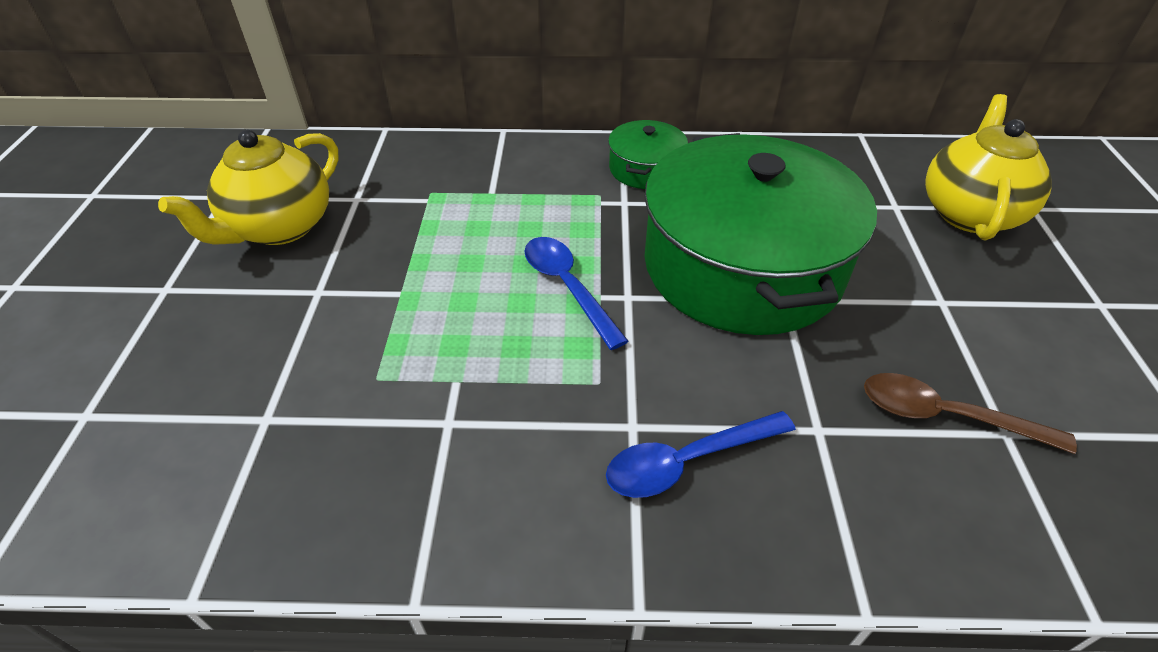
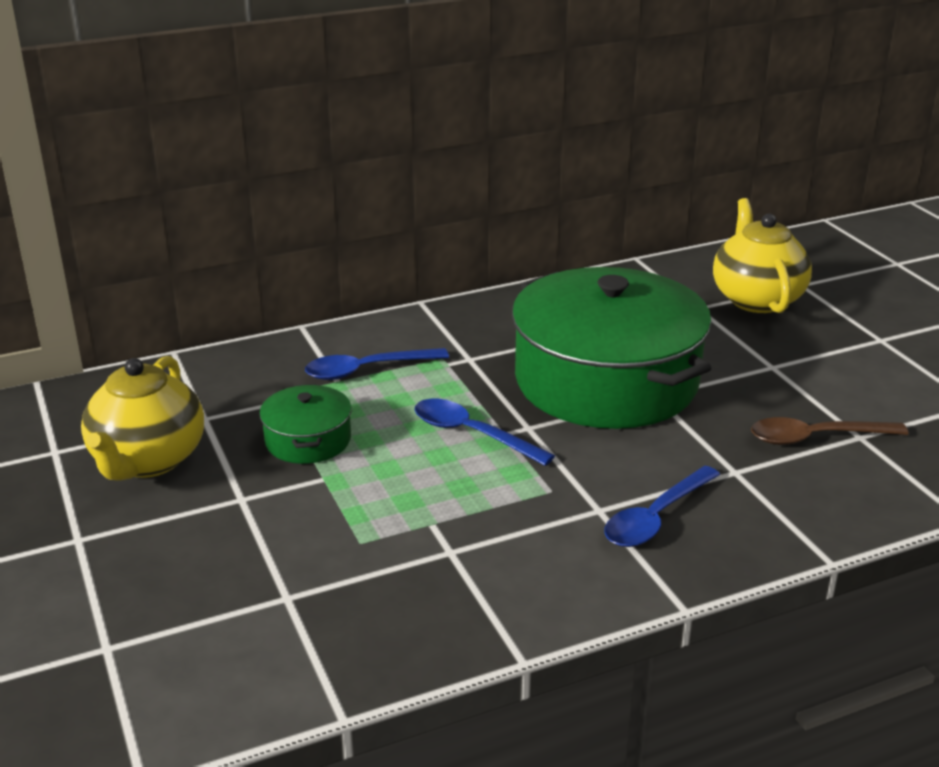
camera: 25 degrees left, 15 degrees down
(523, 189) = (367, 370): none -> blue spoon
(645, 169) = (468, 327): green pot -> green pot (308, 440)

